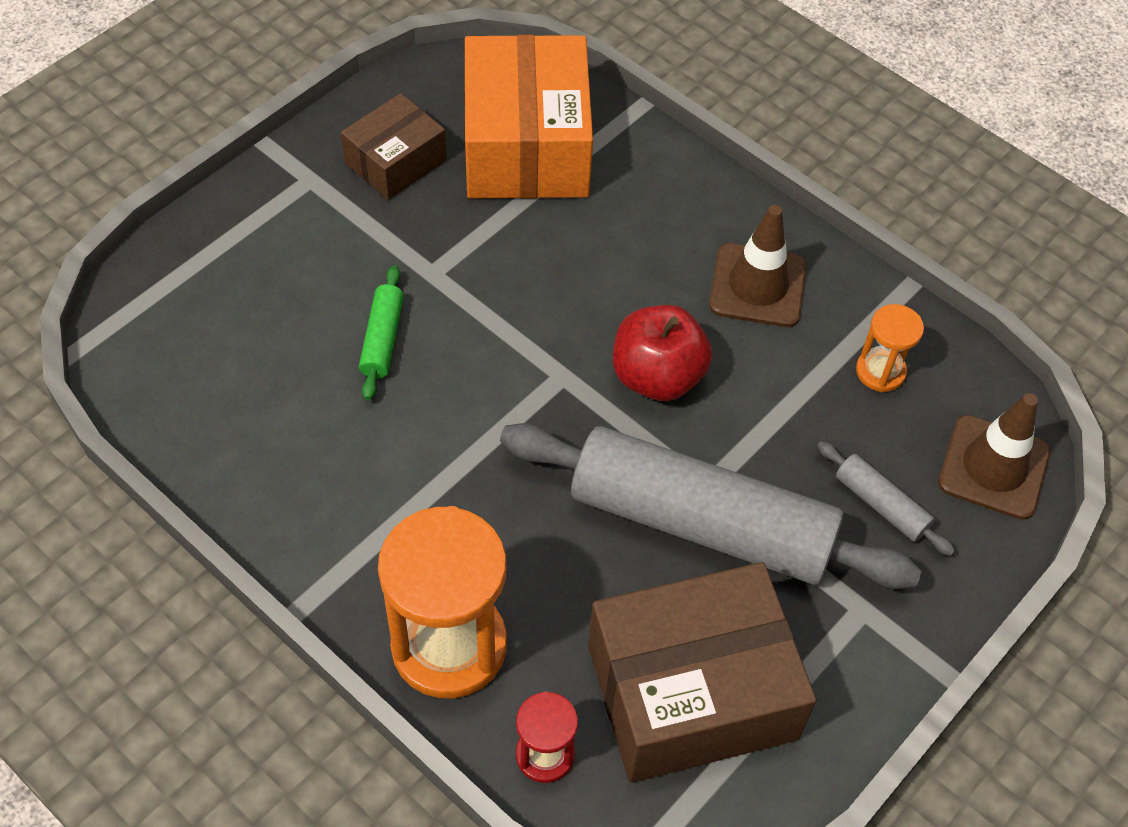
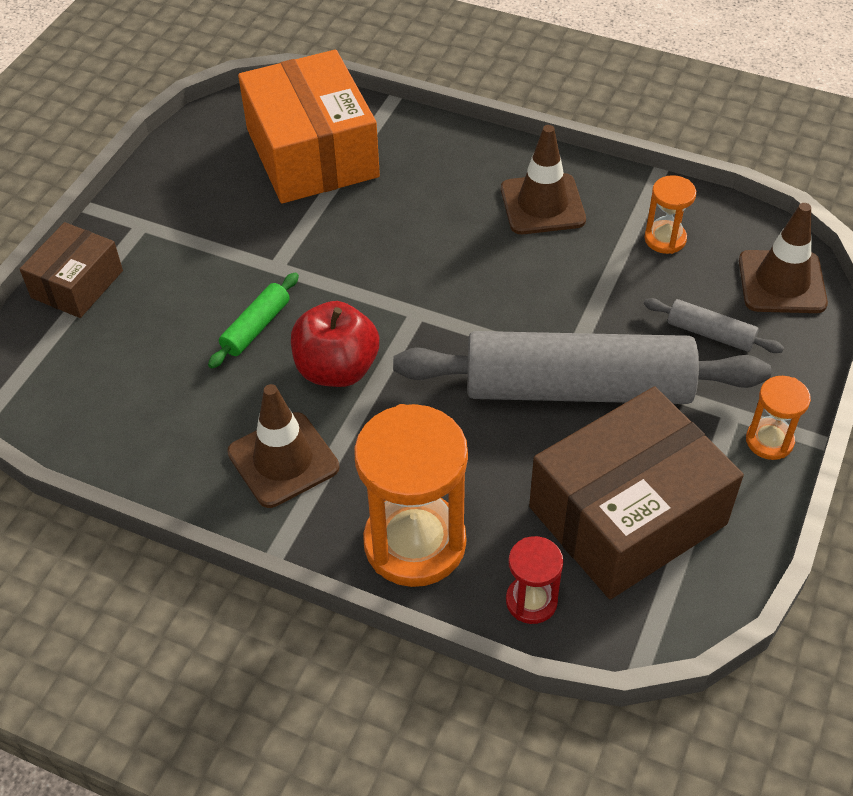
camera: 15 degrees left, 5 degrees down
(350, 504) = (283, 460): none -> brown traffic cone
(382, 339) = (256, 327): green rolling pin -> green rolling pin turned 45 degrees clockwise
(396, 162) = (209, 193): brown box -> brown box (77, 284)
(657, 377) = (493, 292): red apple -> red apple (337, 369)
(891, 657) = (769, 441): none -> orange hourglass

